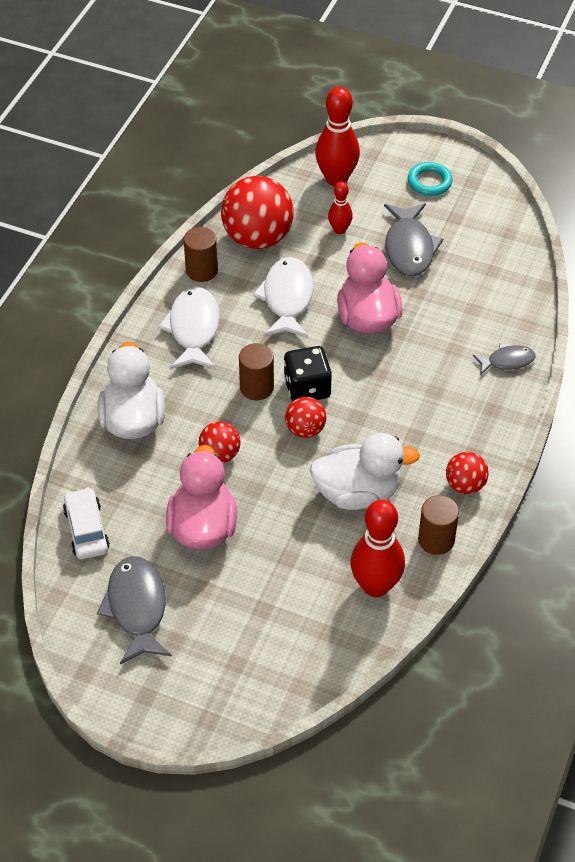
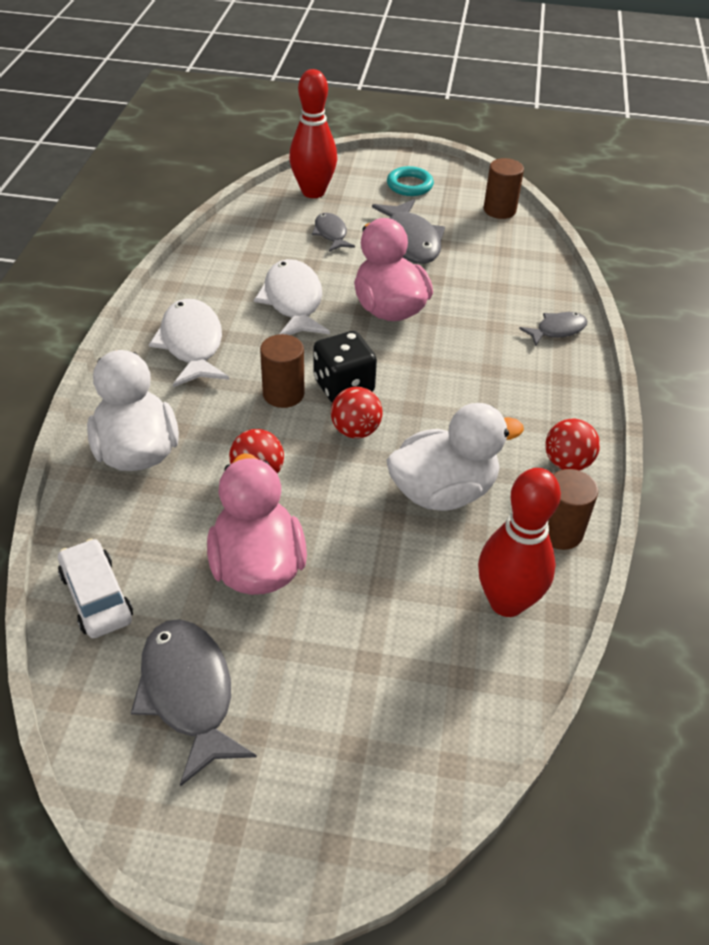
camera: 15 degrees left, 5 degrees down
(201, 270) = (188, 287): brown cylinder -> brown cylinder (499, 210)
(257, 238) = (244, 250): red ball -> none
(339, 230) = (331, 234): red bowling pin -> grey fish

